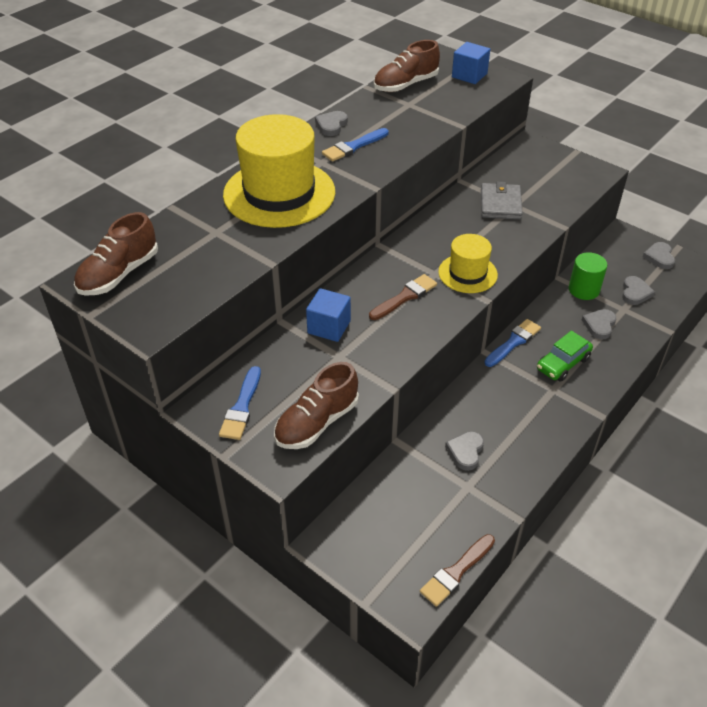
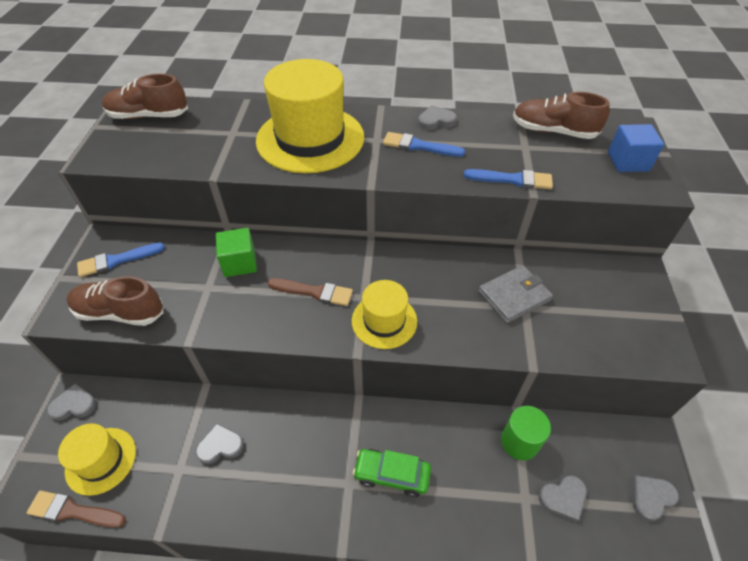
camera: 55 degrees right, 5 degrees up
(329, 327) = (239, 263): blue cube -> green cube
(418, 539) = (101, 460): none -> yellow hat
(513, 342) = (389, 414): blue brush -> blue brush (512, 179)
(599, 325) = (478, 484): grey heart -> grey heart (74, 405)

